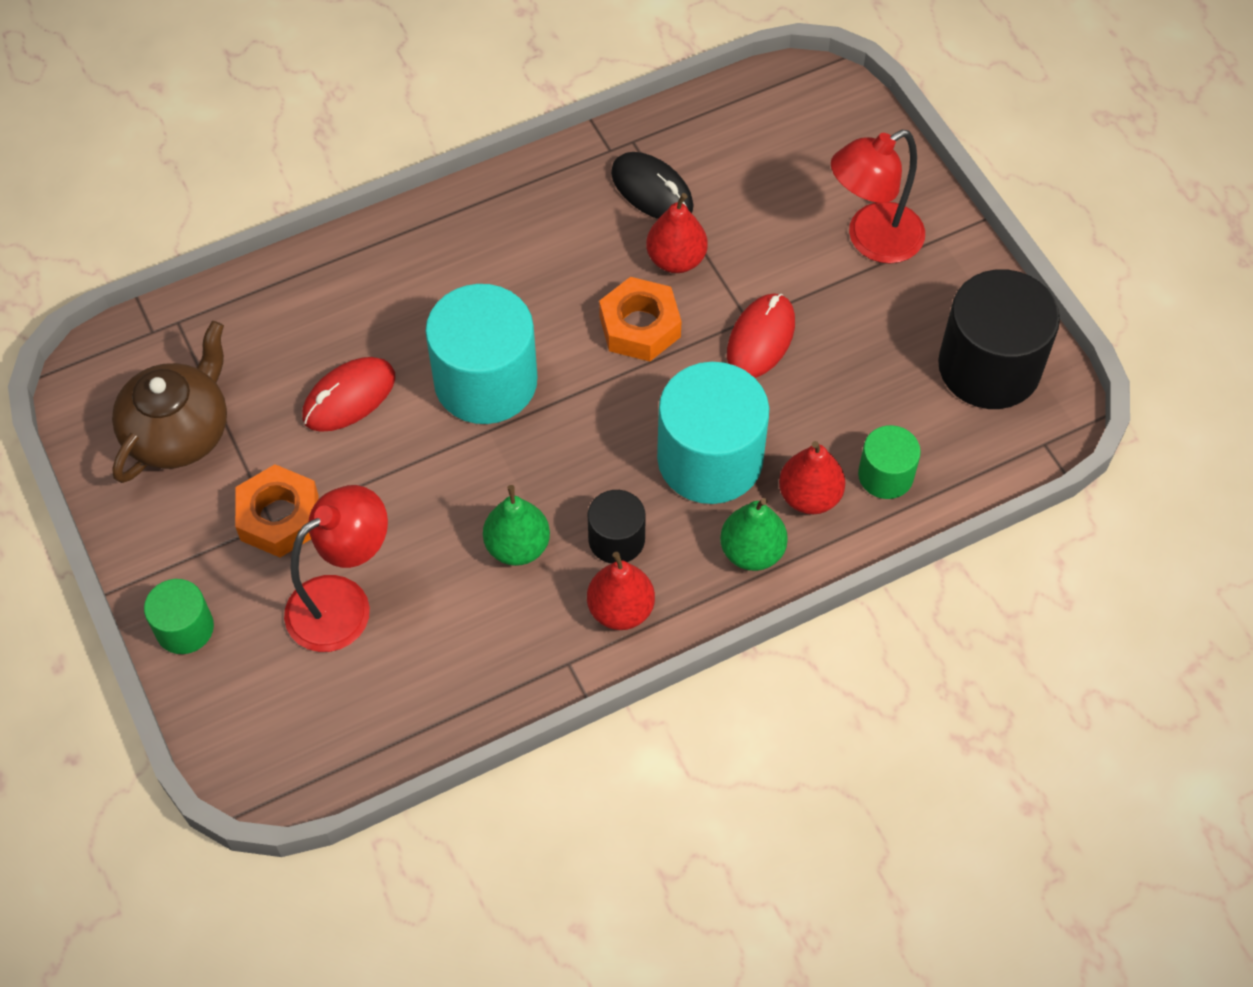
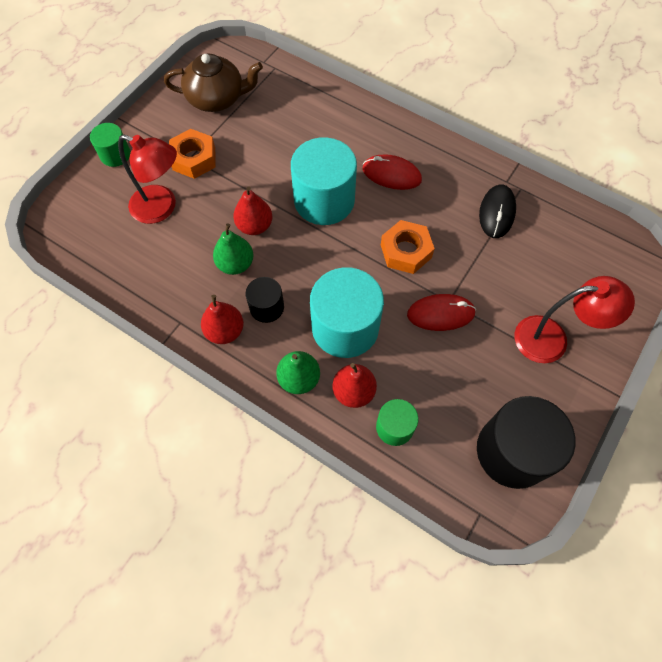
camera: 60 degrees right, 5 degrees up
(349, 397) = (277, 150): red mouse -> red mouse (391, 175)
(676, 259) = (461, 246): red pear -> red pear (254, 226)
(872, 240) = (552, 339): red lamp -> red lamp turned 150 degrees clockwise

